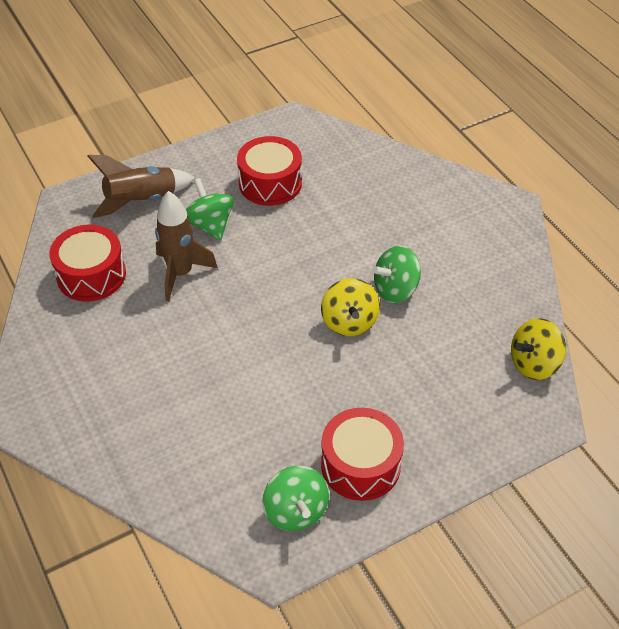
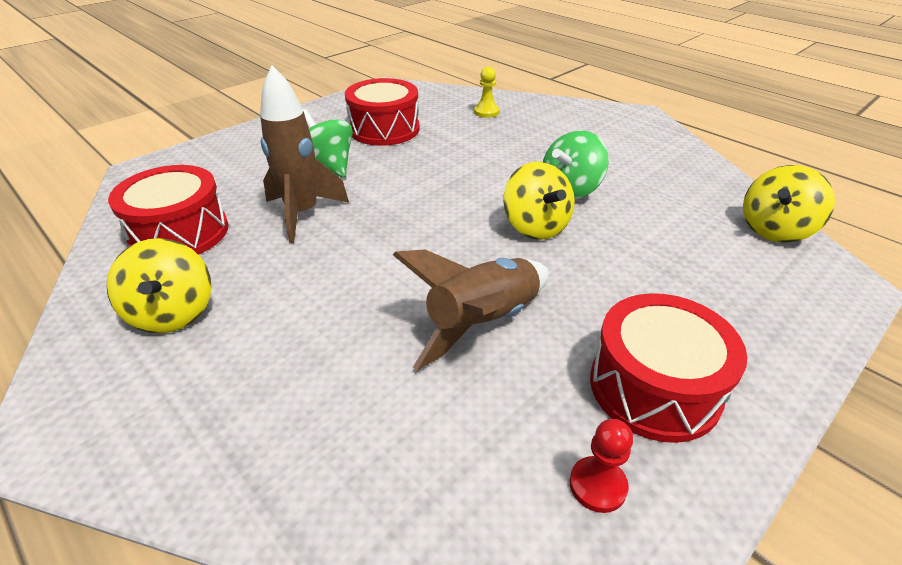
camera: 15 degrees left, 10 degrees down
(83, 346) = (173, 313): none -> yellow spinning top
(141, 201) = (238, 160): brown rocket -> brown rocket (482, 323)
(295, 511) = (597, 485): green spinning top -> red pawn
(370, 175) = (486, 112): none -> yellow pawn

